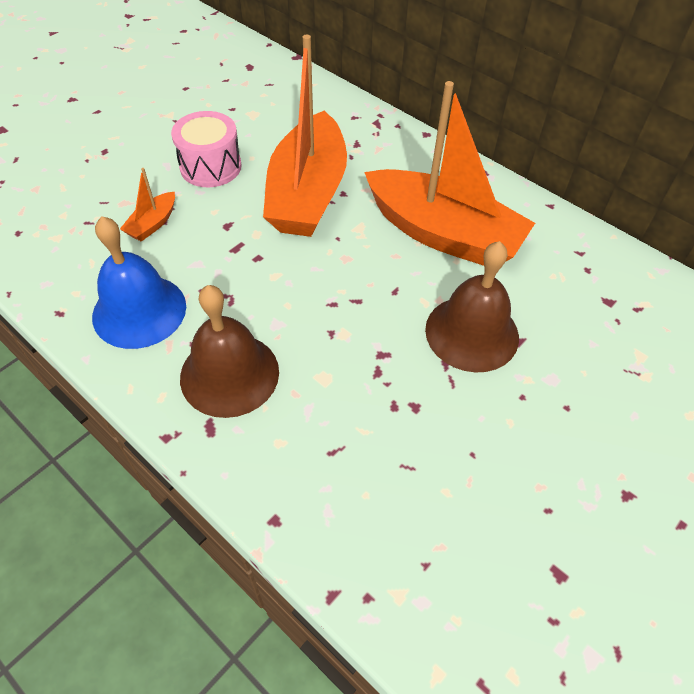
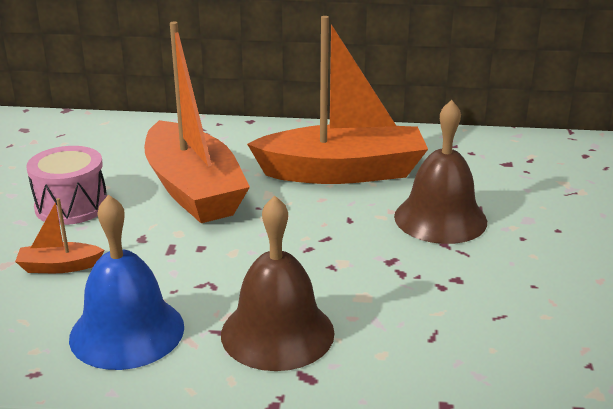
camera: 35 degrees left, 25 degrees down
(152, 224) = (59, 266): orange boat -> orange boat turned 90 degrees clockwise

